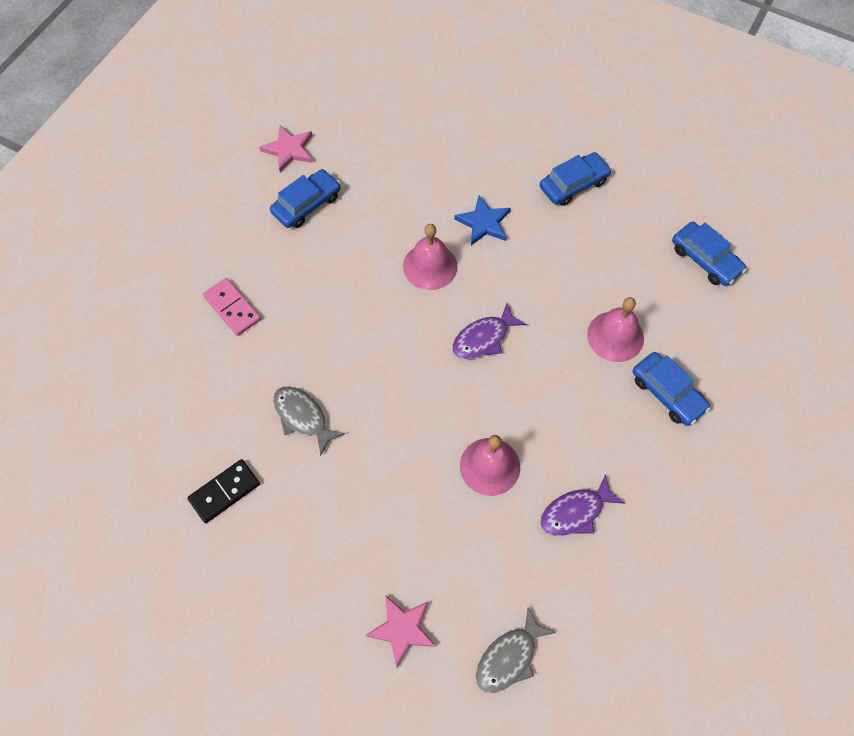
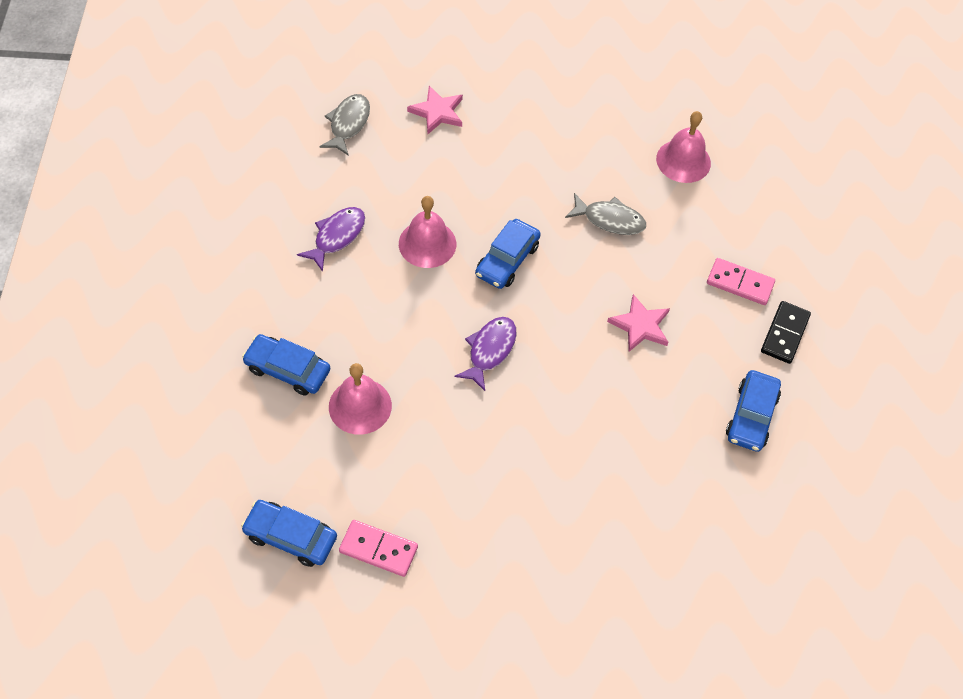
camera: 150 degrees right, 5 degrees down
(224, 492) = (632, 145): black domino -> black domino (785, 334)
(289, 150) = (818, 473): pink star -> pink star (640, 326)
(430, 266) = (583, 402): pink bell -> pink bell (683, 161)
(484, 223) = (555, 476): blue star -> none
(573, 184) = (478, 571): blue car -> blue car (507, 260)
(641, 226) = (378, 549): none -> pink domino

